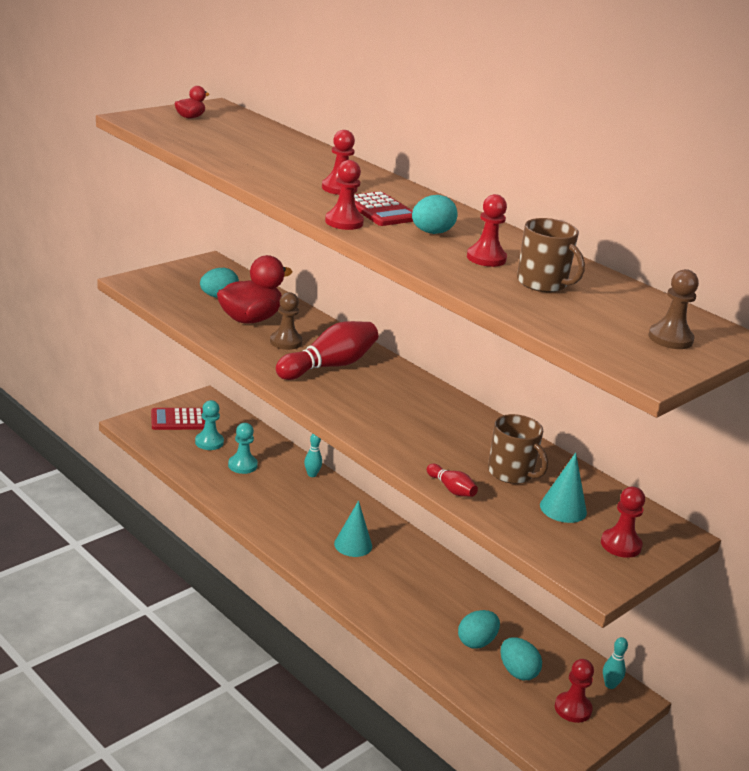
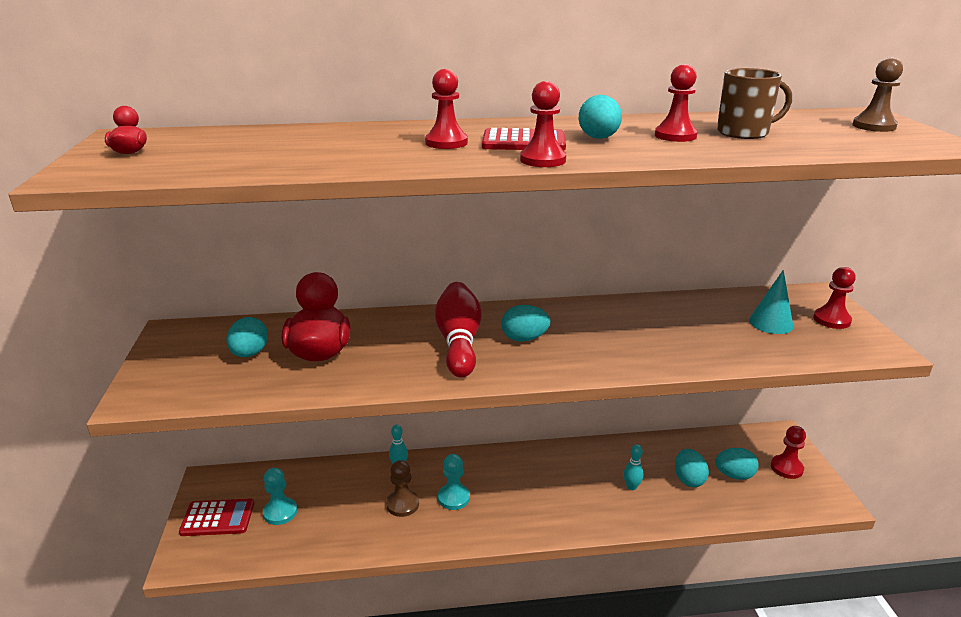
camera: 50 degrees left, 0 degrees up
(178, 420) = (217, 518): red calculator -> red calculator turned 120 degrees counterclockwise
(242, 465) = (341, 506): turquoise pawn -> turquoise pawn (454, 498)
(286, 342) = (388, 349): brown pawn -> brown pawn (402, 504)
(353, 545) = (519, 489): turquoise cone -> none
(370, 391) = (524, 338): none -> turquoise egg
(451, 489) = (720, 361): red bowling pin -> none
(511, 473) = (706, 324): brown mug -> none
(610, 685) = (766, 437): turquoise bowling pin -> turquoise bowling pin (631, 487)

